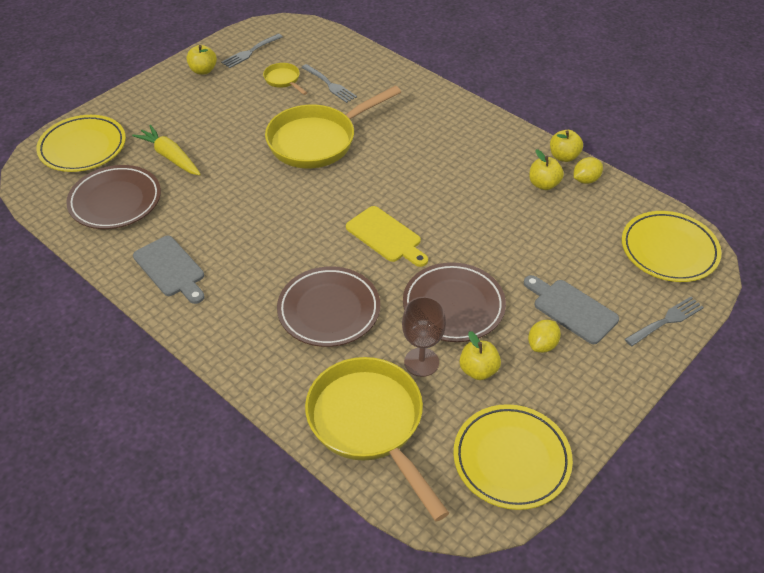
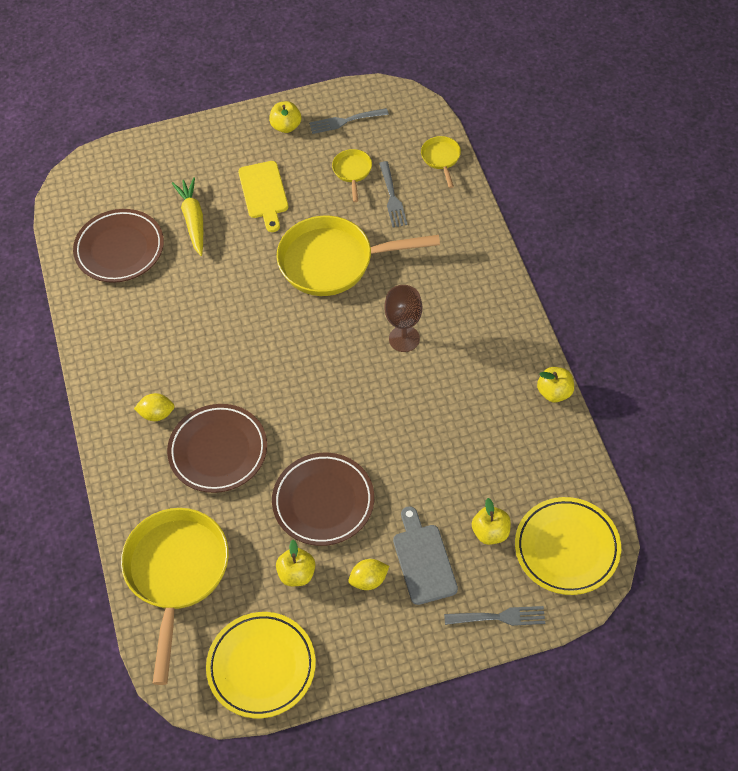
camera: 35 degrees right, 10 degrees up
(83, 147) = (128, 175): yellow plate -> none
(171, 268) = (121, 343): grey cutting board -> none
(347, 50) = (441, 159): none -> yellow pan
(386, 236) = (319, 400): yellow cutting board -> yellow cutting board (264, 193)
(421, 362) = (257, 541): brown goblet -> brown goblet (404, 339)
(543, 184) = (508, 415): yellow apple -> yellow apple (490, 532)
(585, 180) = (553, 430): yellow lemon -> yellow lemon (157, 414)

